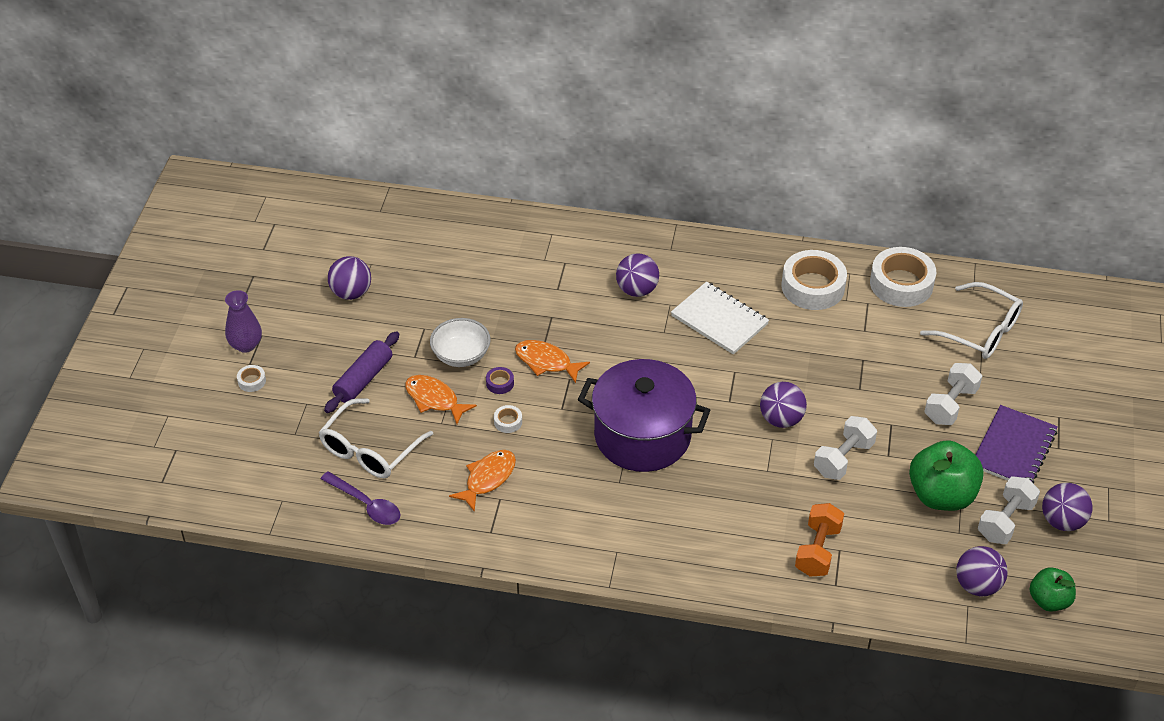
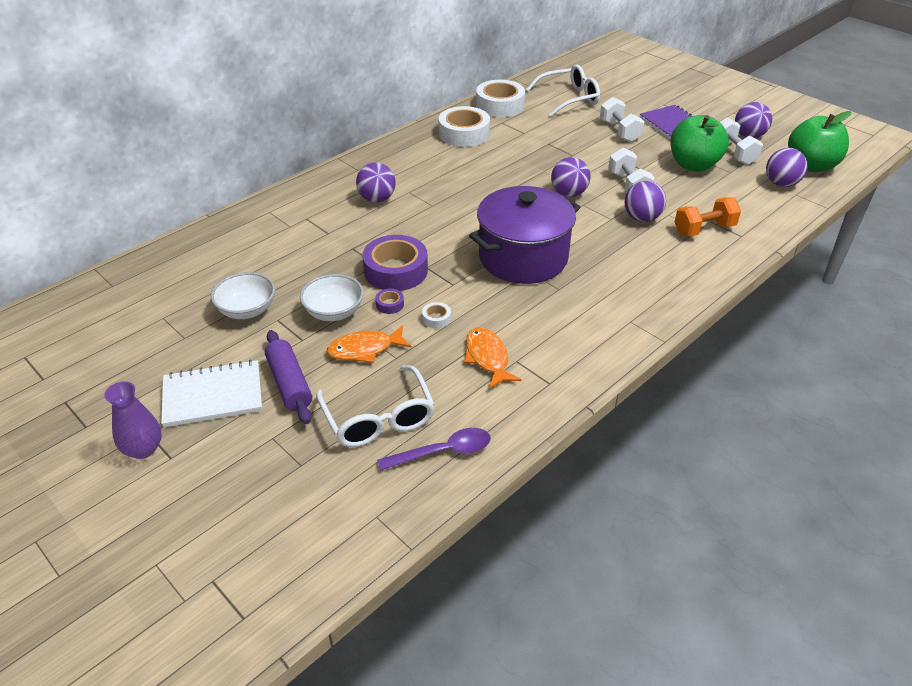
camera: 55 degrees left, 5 degrees down
(252, 381) = (195, 467): white tape -> none
(351, 293) = (178, 345): purple ball -> purple ball (641, 218)
(419, 304) = (247, 310): none -> white bowl
(546, 362) = (396, 271): orange fish -> purple tape
(719, 320) = (449, 179): white notebook -> white notebook (213, 396)
(818, 550) = (704, 229): orange dumbbell -> orange dumbbell turned 75 degrees counterclockwise
(1049, 600) = (811, 166): green apple -> green apple, size x1.69

